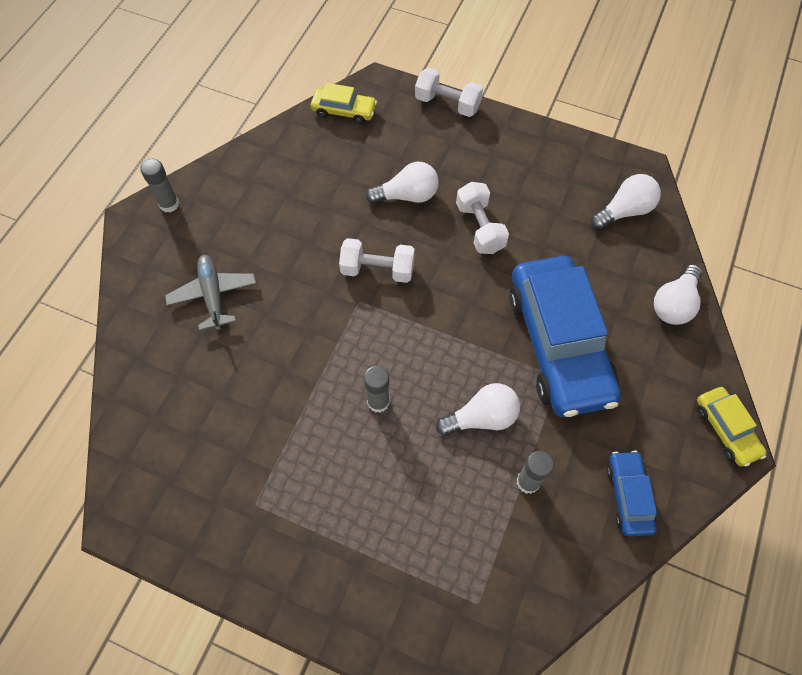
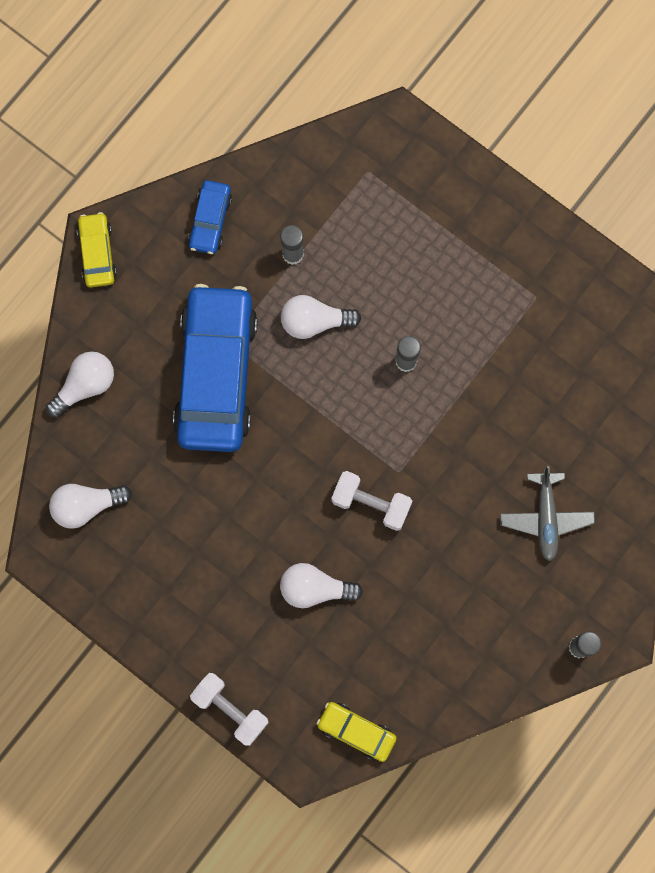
camera: 165 degrees left, 15 degrees up
(480, 228) = (249, 526): white dumbbell -> none

